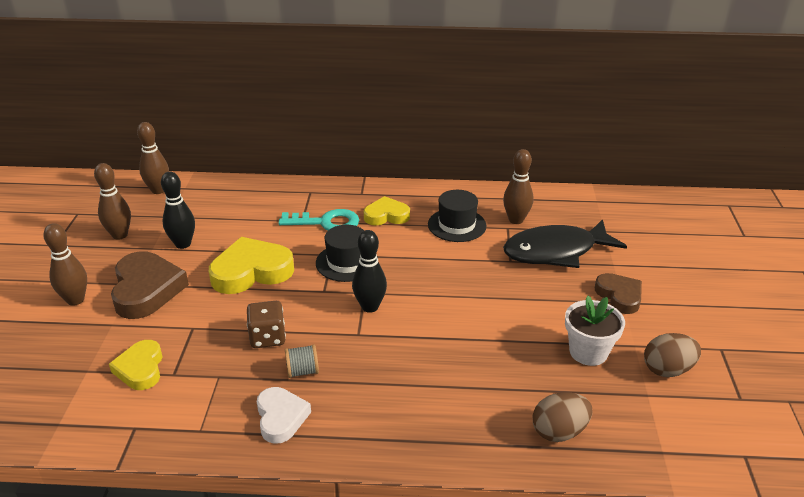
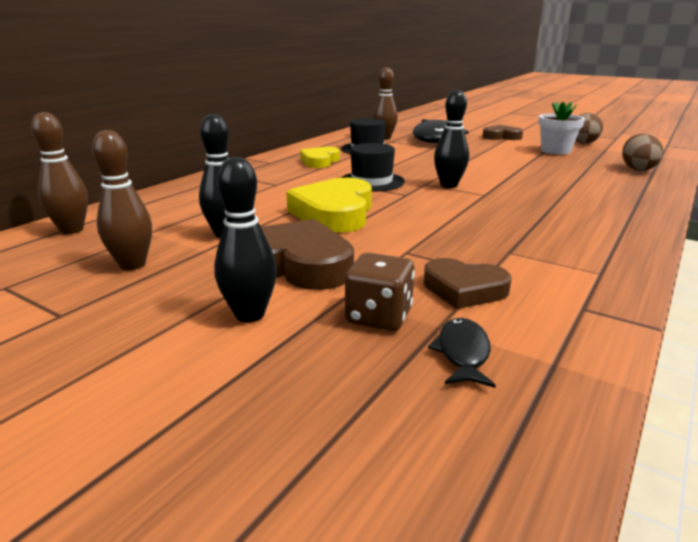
camera: 60 degrees left, 10 degrees down
(58, 387) = (462, 353): none -> black fish
(75, 300) = (250, 315): brown bowling pin -> black bowling pin
(140, 369) = (464, 289): yellow heart -> brown heart
(267, 337) = (459, 223): brown dice -> brown dice (379, 316)
(281, 417) = (592, 236): white heart -> none
(302, 371) = (525, 218): grey spool -> none
(326, 222) = (295, 178): turquoise key -> none

